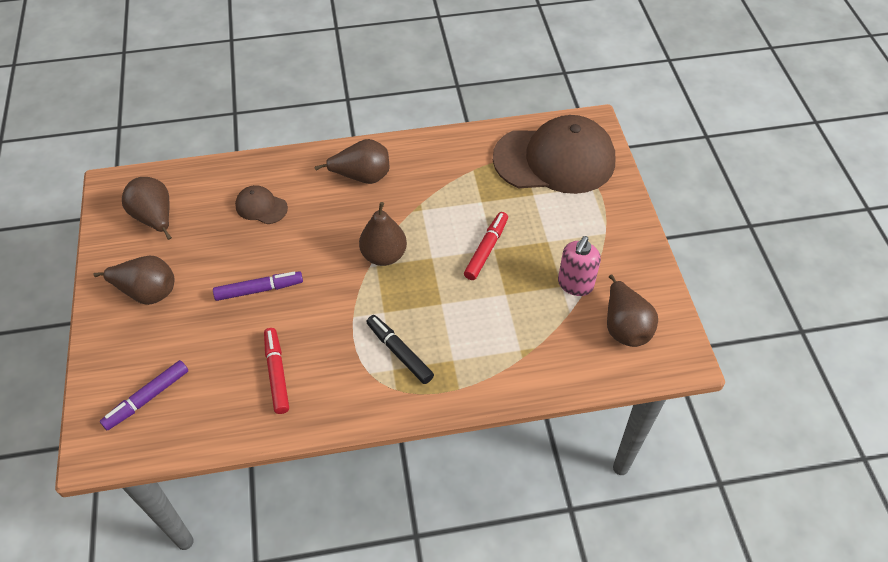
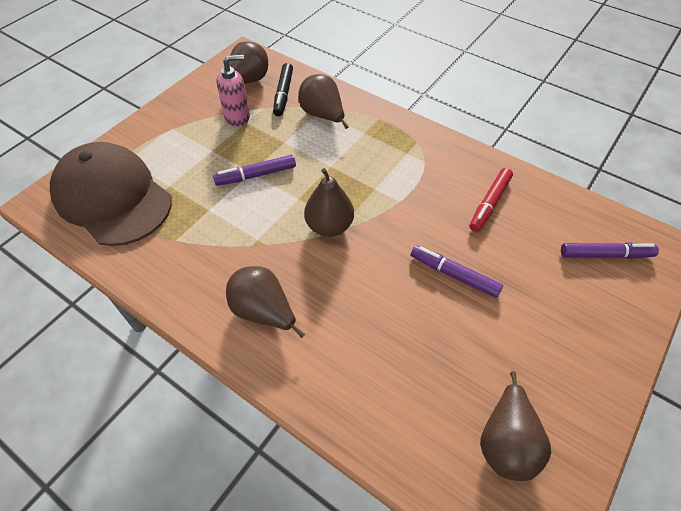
camera: 135 degrees left, 0 degrees up
(147, 292) = (561, 352): brown pear -> brown pear (323, 116)
(261, 207) = (385, 359): brown cap -> none
(399, 352) = (392, 158): black marker -> black marker (283, 94)
(486, 249) = (256, 175): red marker -> purple marker

